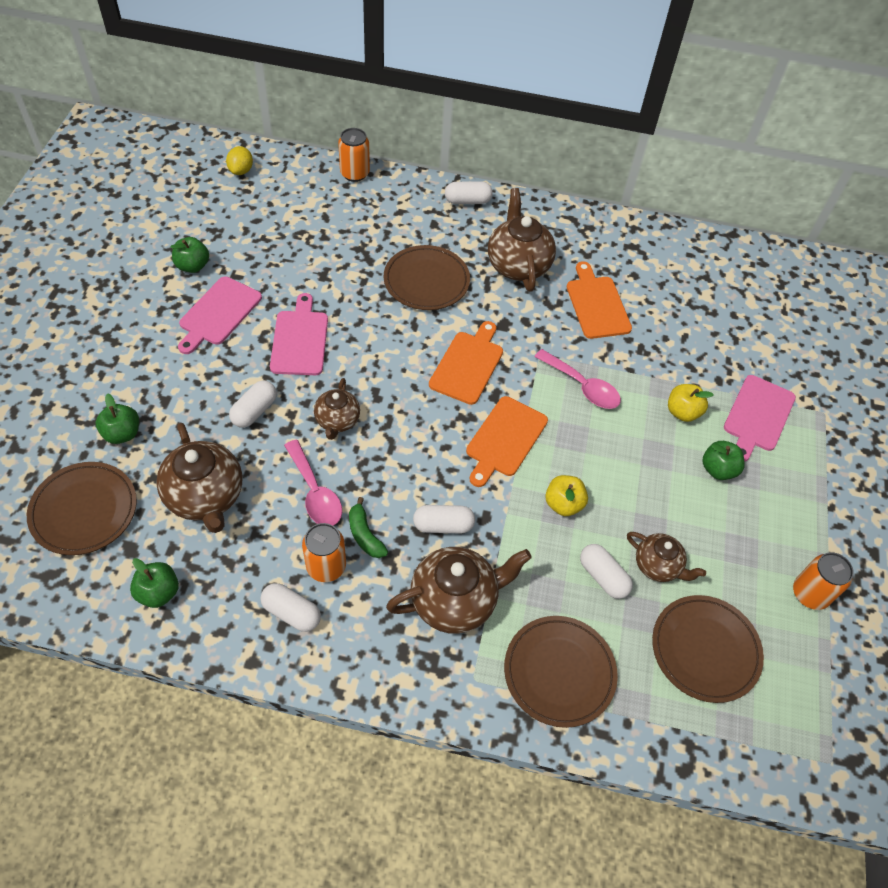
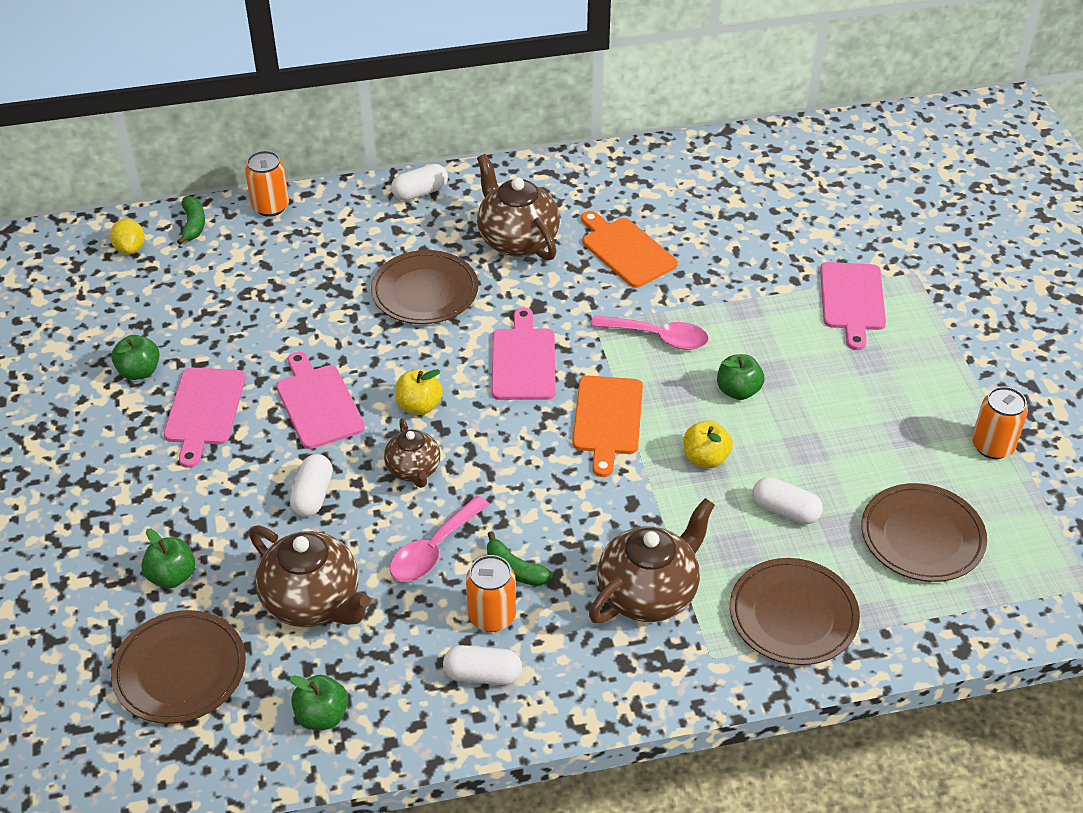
camera: 20 degrees left, 10 degrees down
(294, 168) = (193, 225): none -> green banana
(315, 492) = (433, 549): pink spoon -> pink spoon turned 90 degrees clockwise
(443, 525) = (593, 527): white capsule -> none
(468, 365) = (523, 360): orange cutting board -> pink cutting board
(658, 566) = (833, 479): brown teapot -> none
(682, 412) = (775, 324): yellow apple -> yellow apple (419, 406)
(718, 469) = (841, 366): green apple -> green apple (738, 391)

